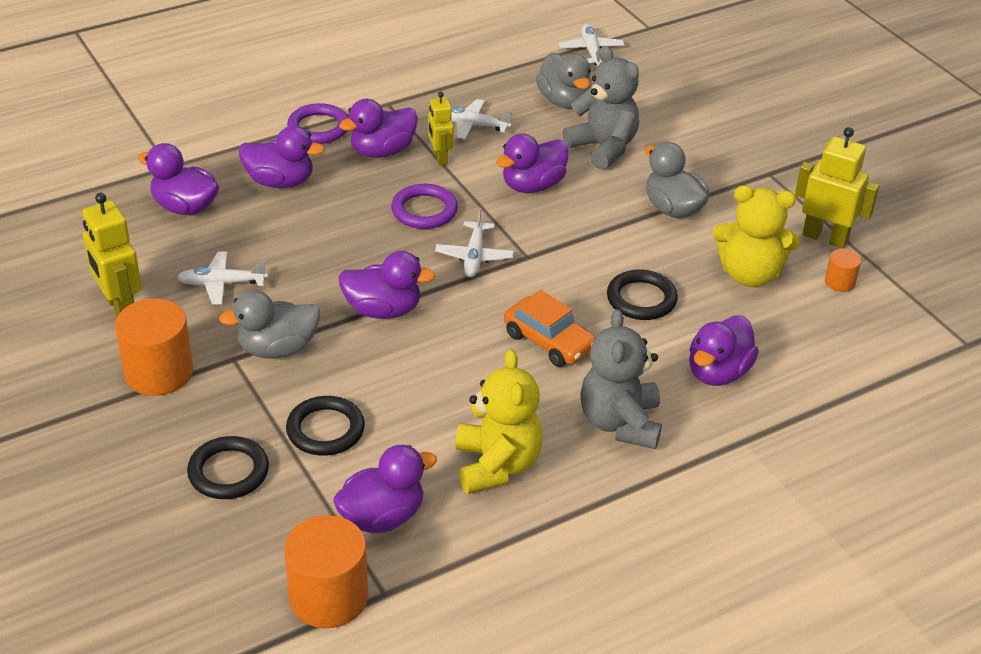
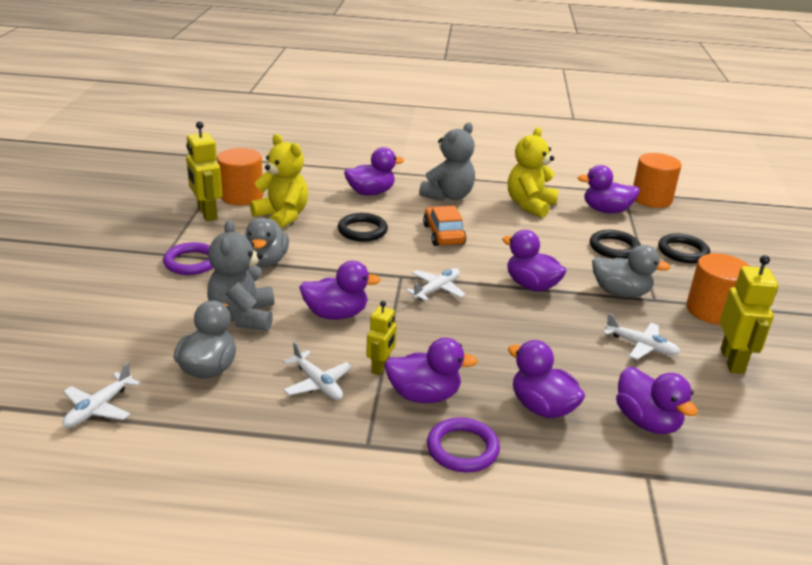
camera: 145 degrees left, 10 degrees down
(424, 210) = (439, 332): purple ring -> purple ring (191, 262)
(839, 282) = (241, 196): orange cylinder -> orange cylinder, size x2.05

